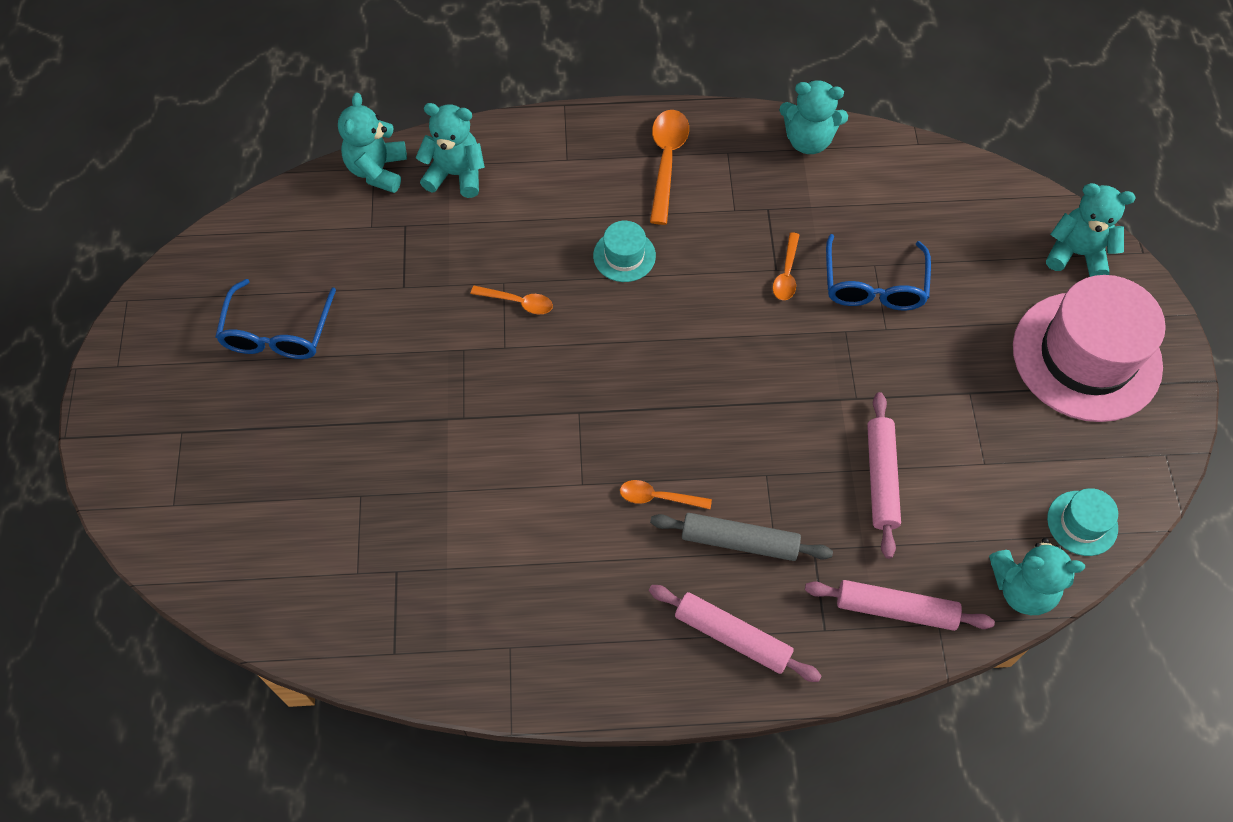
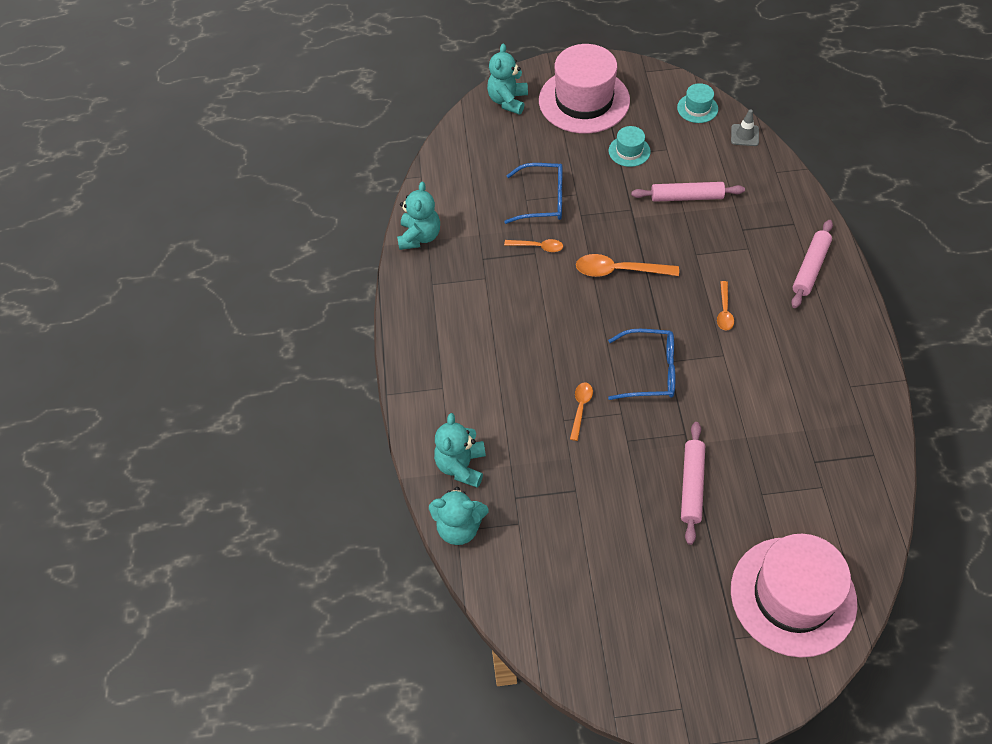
camera: 90 degrees left, 5 degrees down
(217, 506) = (793, 596): none -> pink hat
(278, 332) = (630, 579): blue glasses -> blue glasses (649, 371)
(624, 256) = (531, 343): turquoise hat -> turquoise hat (629, 151)
(666, 161) = (442, 321): orange spoon -> orange spoon (619, 271)
(739, 542) = (746, 266): grey rolling pin -> none
(895, 609) = (772, 191): pink rolling pin -> pink rolling pin (691, 485)
(1022, 588) = (744, 135): turquoise teddy bear -> grey traffic cone

